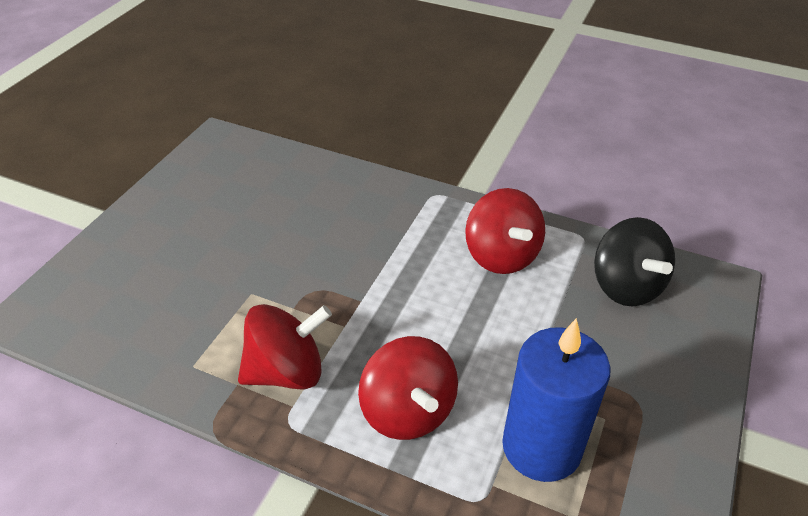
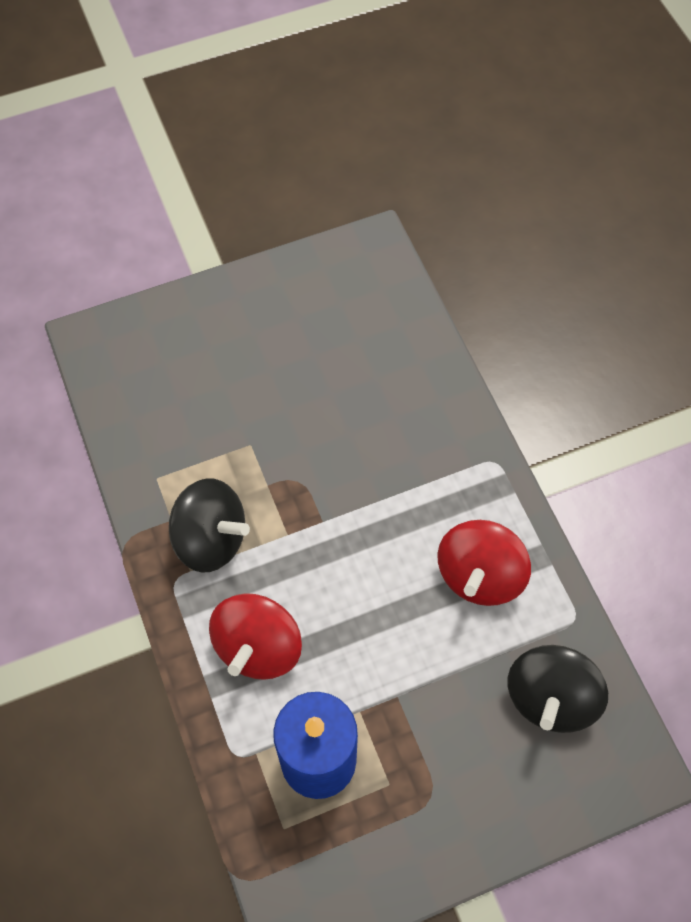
camera: 45 degrees right, 20 degrees up
(286, 372) = (211, 539): red spinning top -> black spinning top

